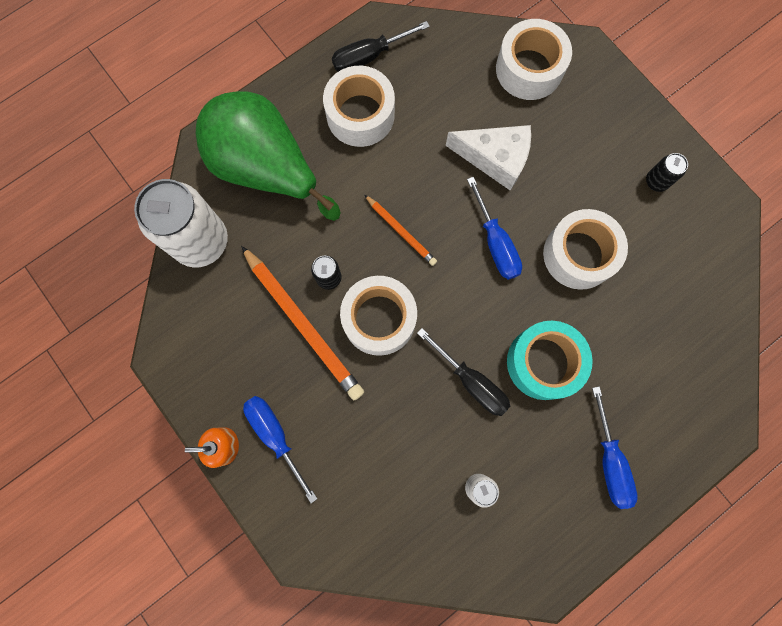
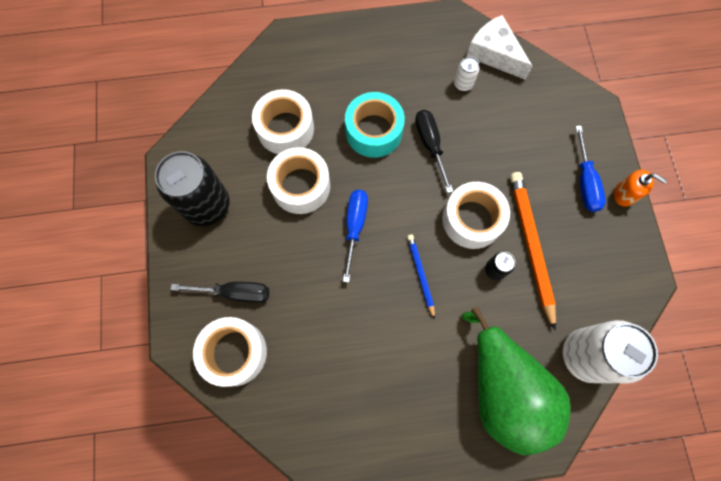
camera: 150 degrees left, 5 degrees down
(360, 115) = (399, 394): white tape -> white tape (285, 129)
(369, 56) = (360, 447): black screwdriver -> black screwdriver (234, 293)
(401, 231) = (420, 274): orange pencil -> blue pencil
(495, 158) = (313, 291): white cheese -> white cheese (494, 54)
(609, 460) = (370, 56): blue screwdriver -> none
(656, 181) = (207, 205): black can -> black can, size x2.29

